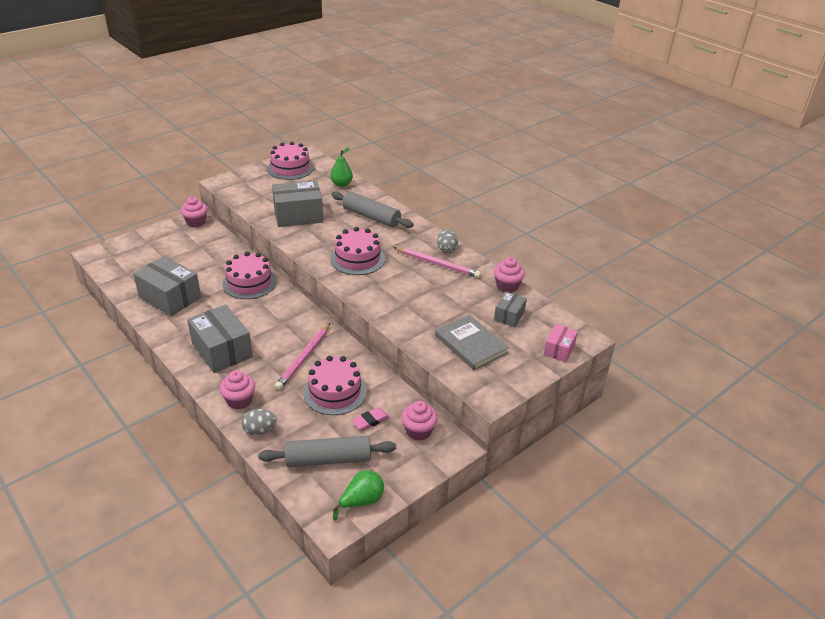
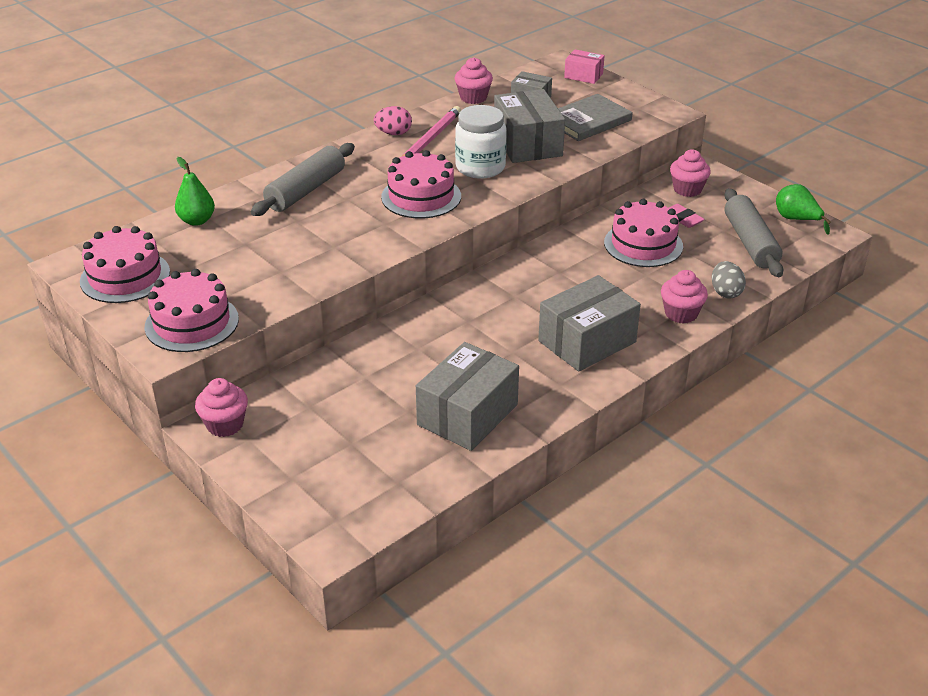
camera: 90 degrees left, 0 degrees up
(249, 283) = (420, 336): pink cake -> pink cake (192, 323)
(298, 215) = (297, 254): grey box -> grey box (527, 144)
(304, 358) = (587, 271): pink pencil -> none
(395, 285) = (480, 167): none -> white jar
(446, 249) = (393, 133): grey egg -> pink egg

